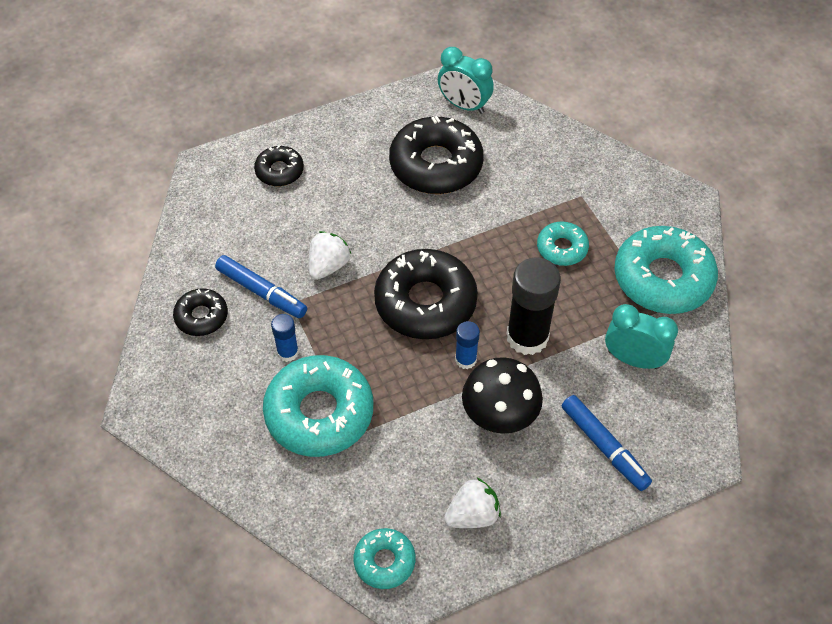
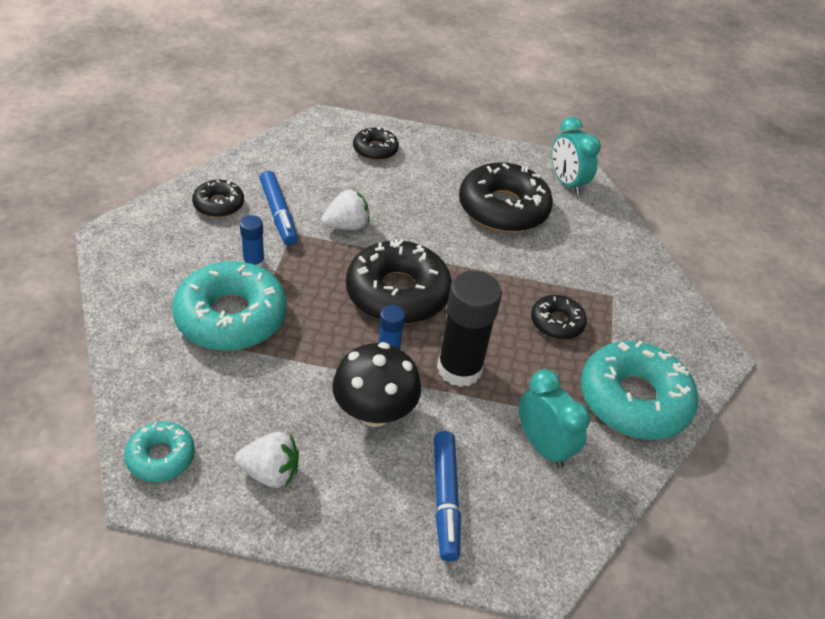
camera: 30 degrees right, 10 degrees down
(562, 248) = (556, 322): turquoise donut -> black donut

